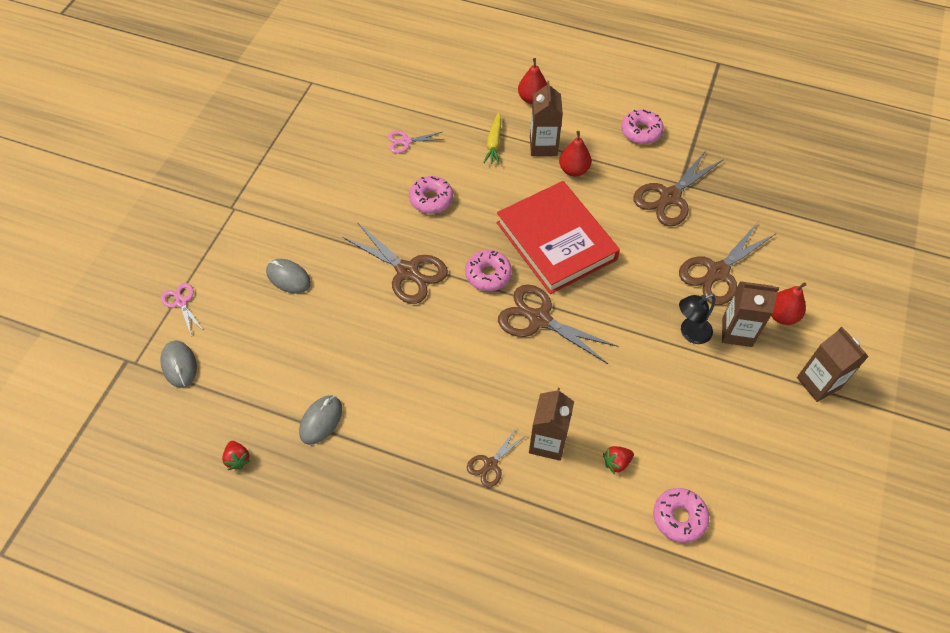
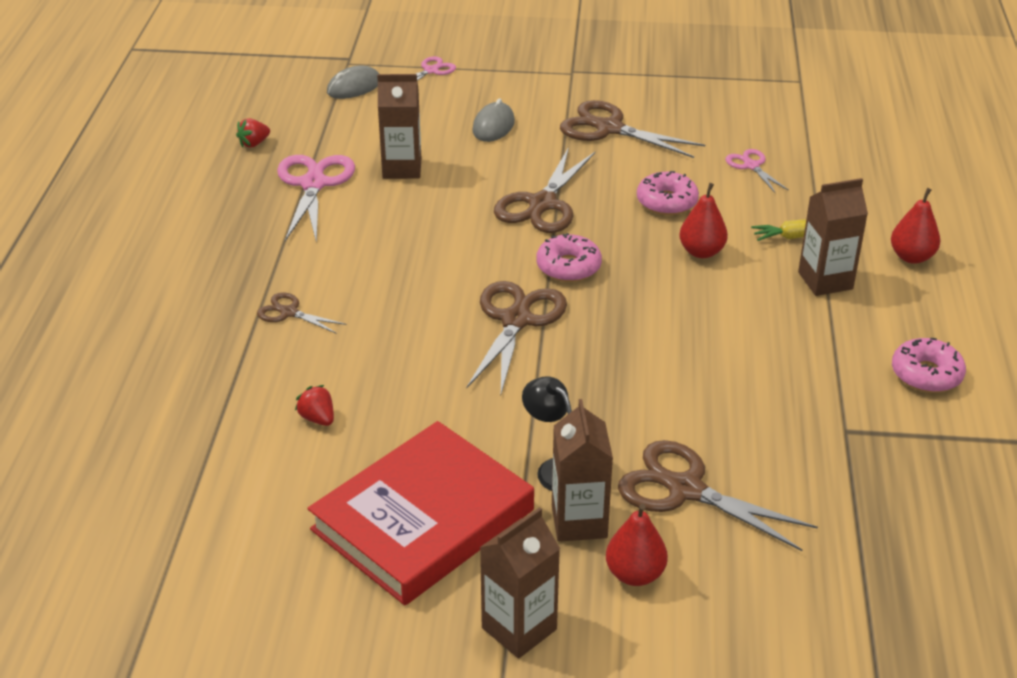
camera: 75 degrees right, 20 degrees down
(321, 420) = (313, 184): grey mouse -> pink scissors
(547, 442) = (331, 354): brown carton -> brown carton (402, 168)
(556, 241) = (656, 317): red book -> red book (423, 520)
(573, 170) = (798, 315): red pear -> red pear (701, 252)
(670, 197) = (808, 421): brown scissors -> brown scissors (609, 128)
(679, 517) = (248, 487): pink donut -> none

